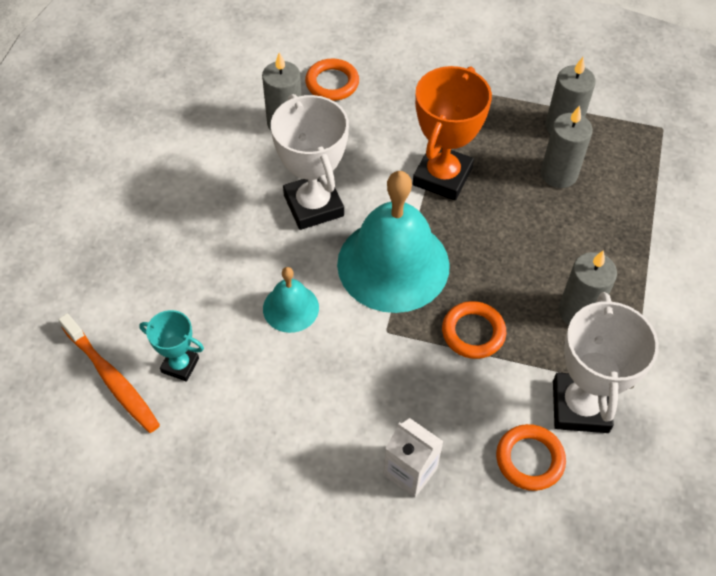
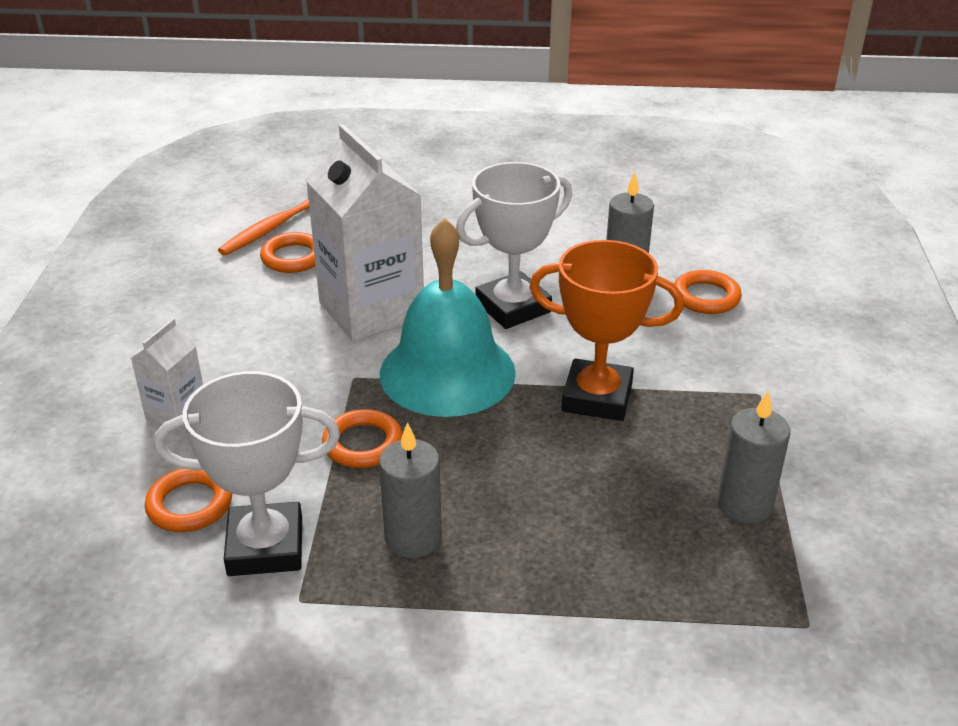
camera: 80 degrees right, 20 degrees down
(180, 365) = (293, 257): turquoise trophy -> orange ring
(290, 308) = (371, 310): turquoise bell -> white carton
(559, 174) = (650, 505): grey candle -> none

